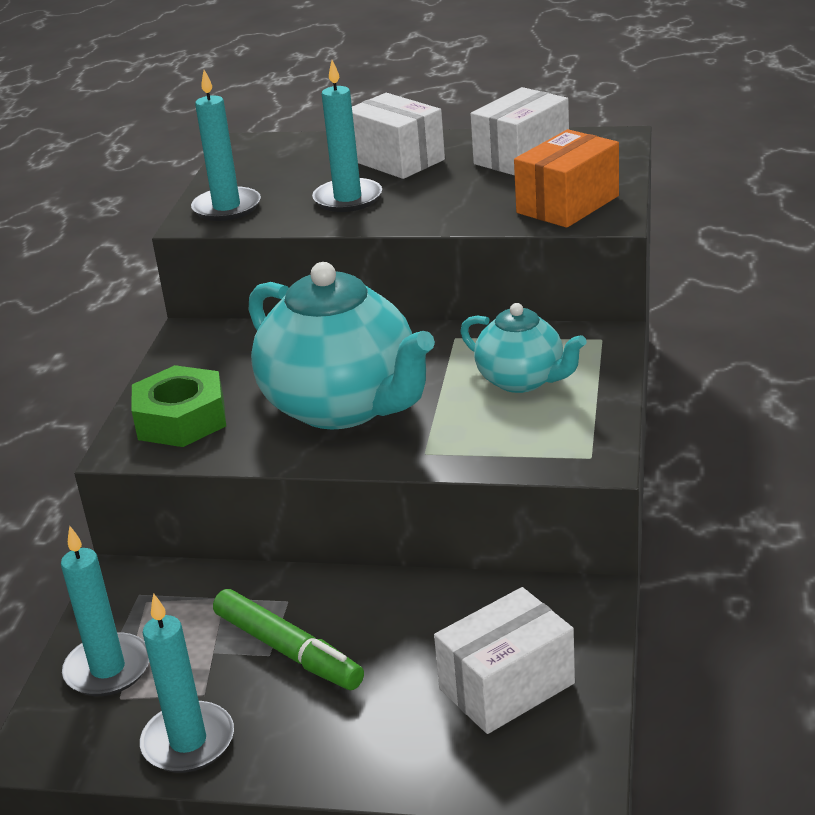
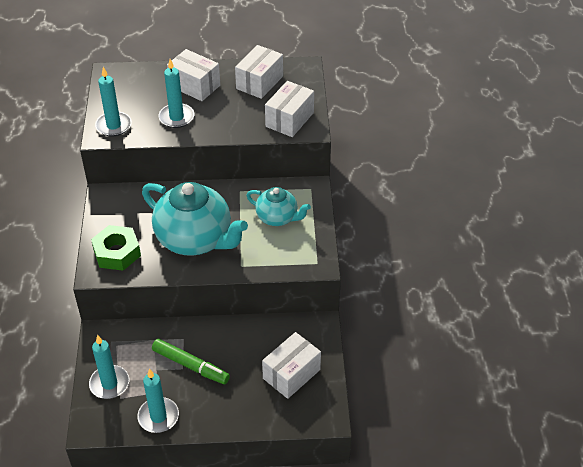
camera: 15 degrees left, 15 degrees up
(567, 204) = (289, 119): orange box -> white box

